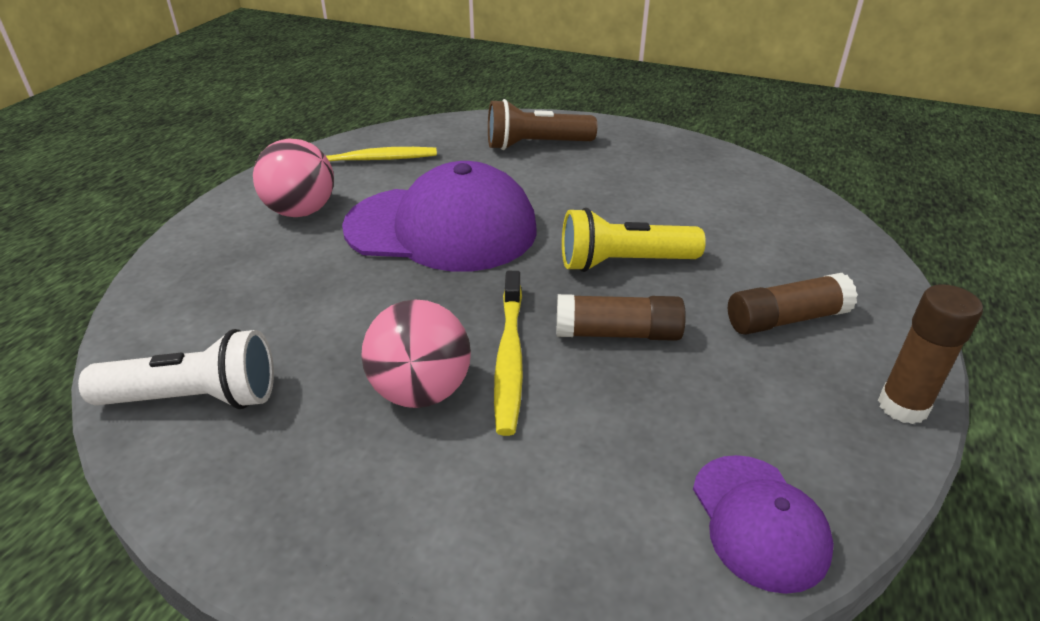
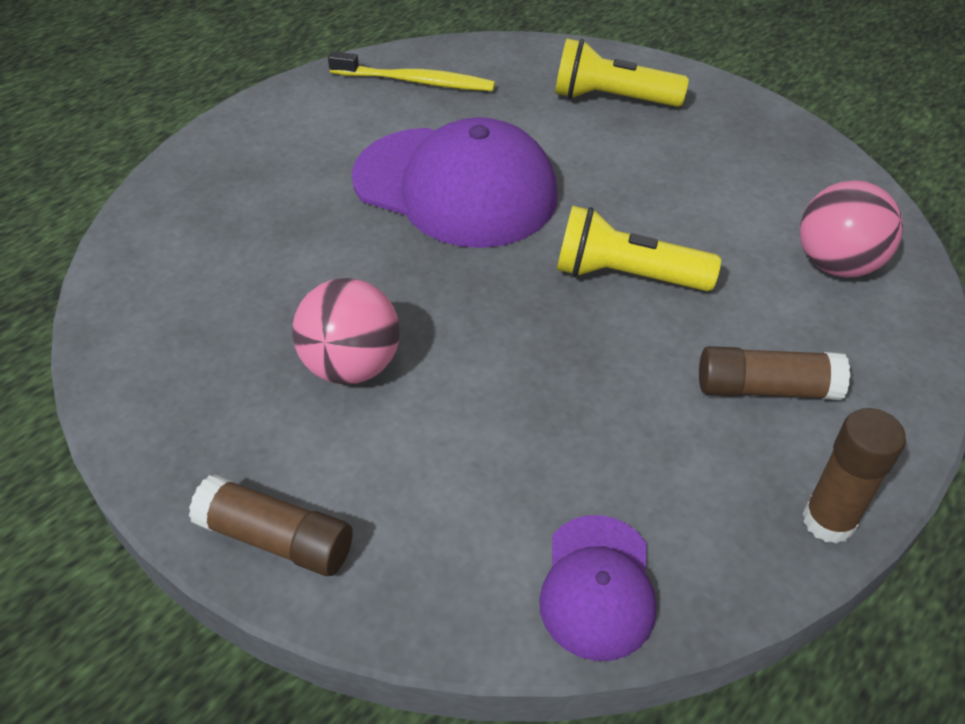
camera: 20 degrees right, 10 degrees up
(195, 398) = (156, 318): white flashlight -> none
(301, 211) = (324, 134): pink ball -> pink ball (836, 264)
(509, 358) = (450, 354): yellow toothbrush -> none
(536, 145) = (612, 99): brown flashlight -> yellow flashlight
(617, 333) = (573, 356): brown glue stick -> brown glue stick (276, 539)

